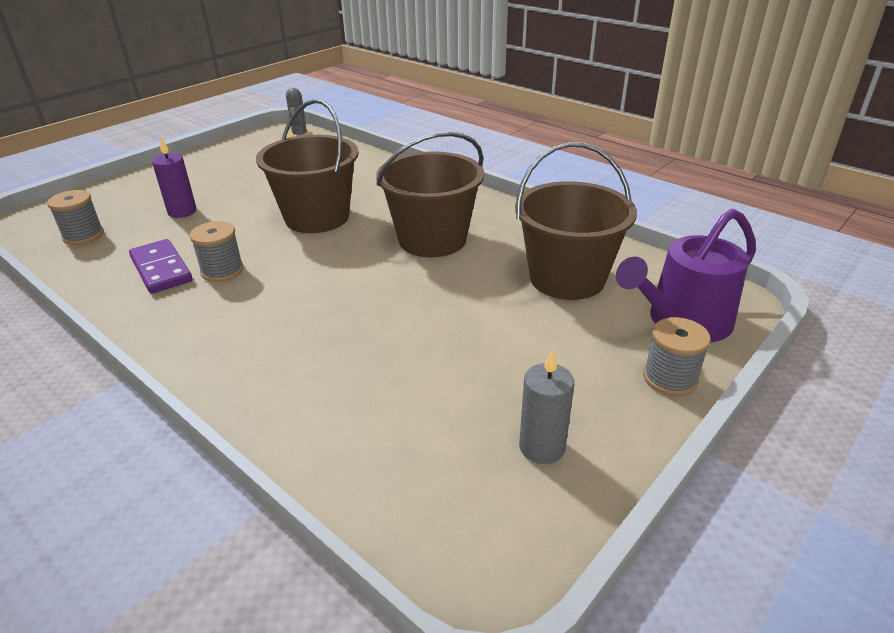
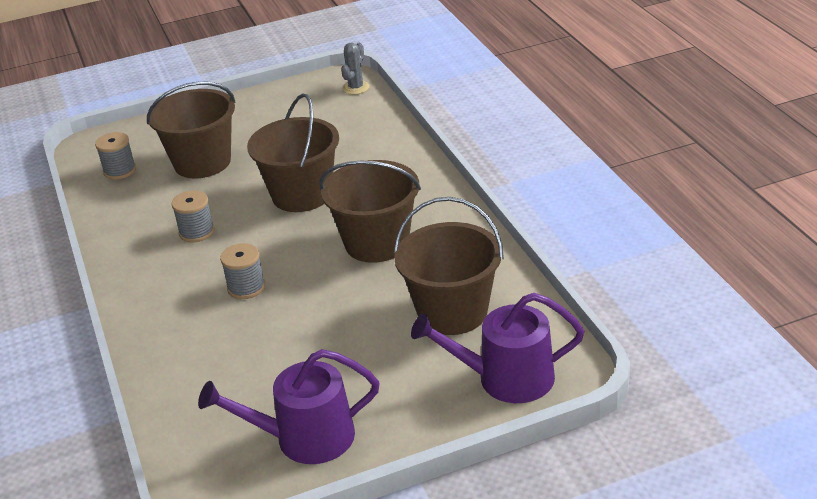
camera: 30 degrees right, 0 degrees up
(161, 269) = (155, 219): purple domino -> none
(182, 212) = (202, 162): purple candle -> brown bucket
(542, 447) = (305, 438): grey candle -> purple watering can
(670, 378) = (443, 420): grey spool -> grey spool (246, 287)

